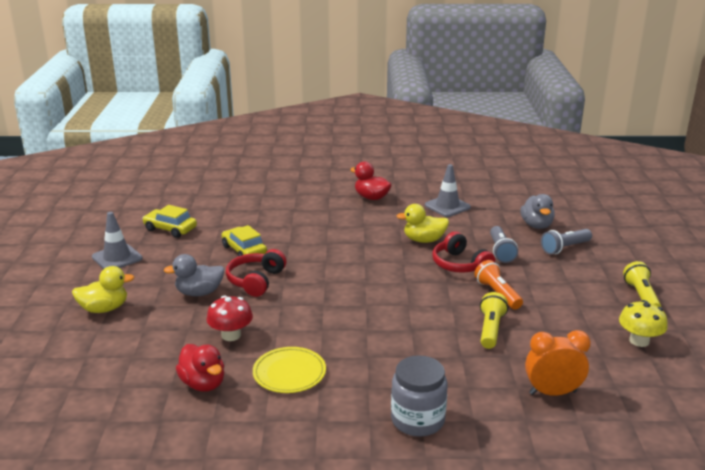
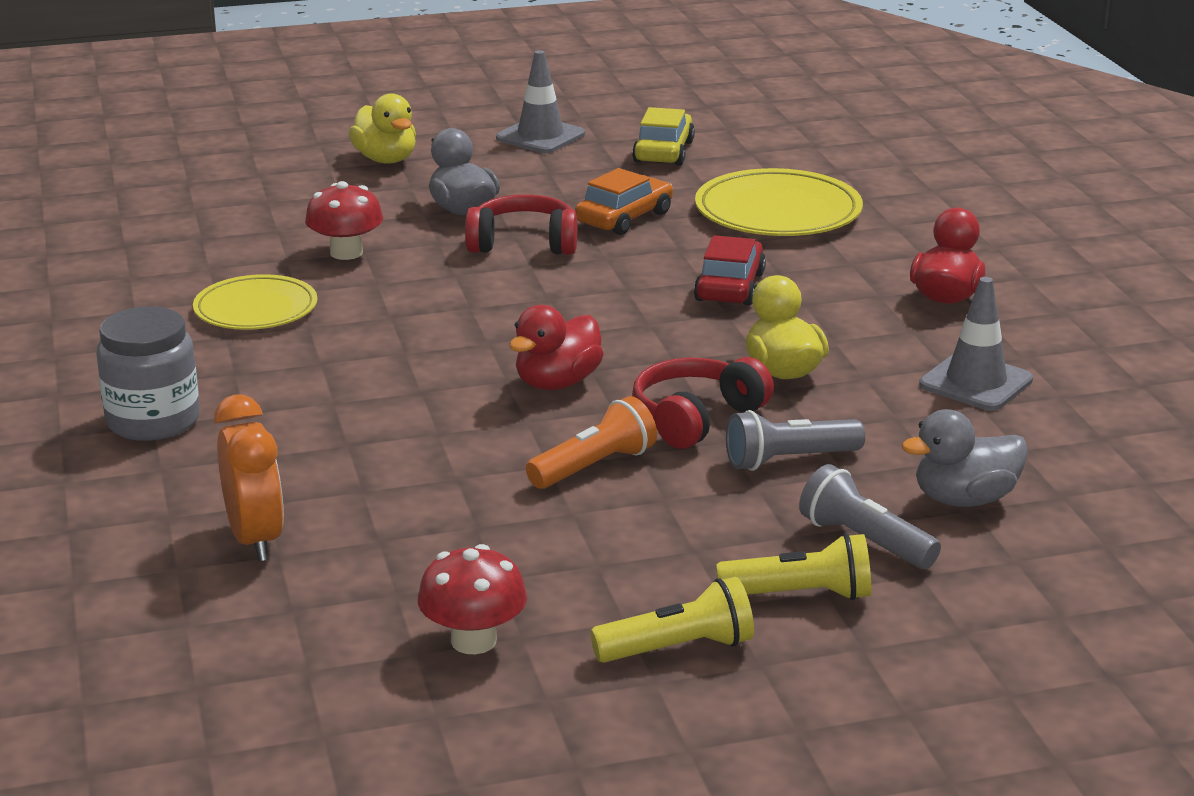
camera: 75 degrees right, 0 degrees up
(203, 383) = (213, 256): red duck -> red duck (557, 383)
(244, 250) = (624, 218): yellow car -> orange car
(265, 215) = (778, 212): none -> yellow plate
(337, 238) = (729, 287): none -> red car
(490, 329) = (451, 467): yellow flashlight -> yellow flashlight (800, 595)
(639, 341) = (473, 641): yellow mushroom -> red mushroom

